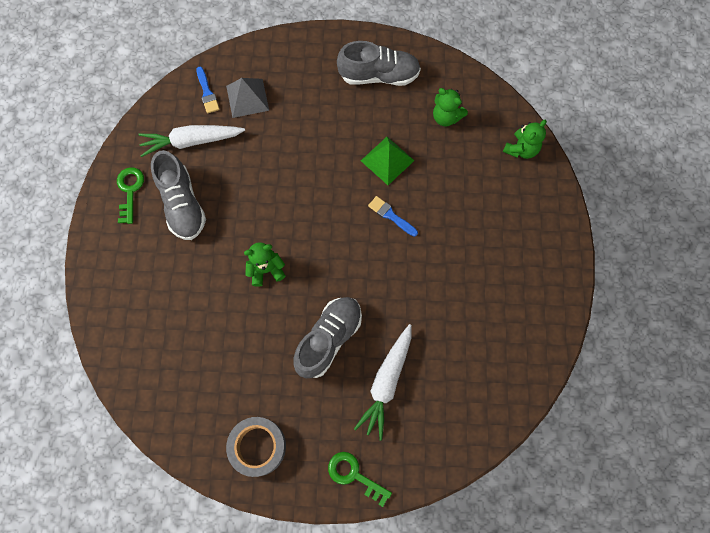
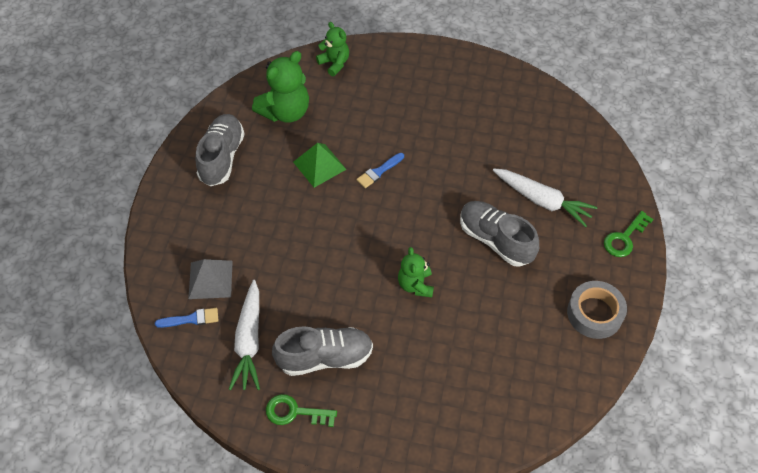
camera: 80 degrees left, 15 degrees down
(446, 117) = (285, 112): green teddy bear -> green teddy bear, size x1.64

